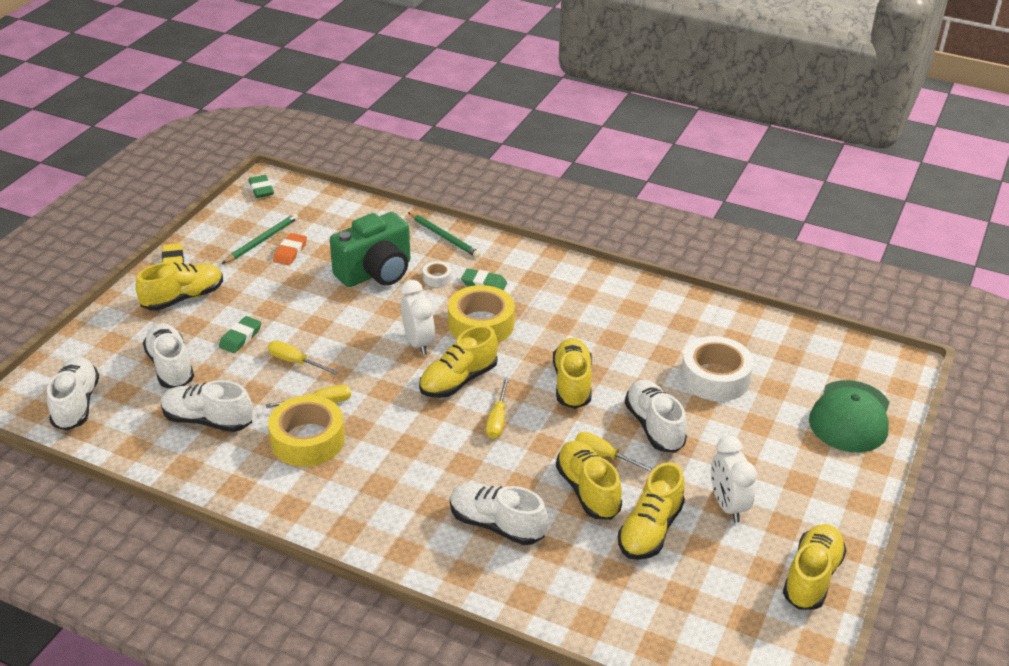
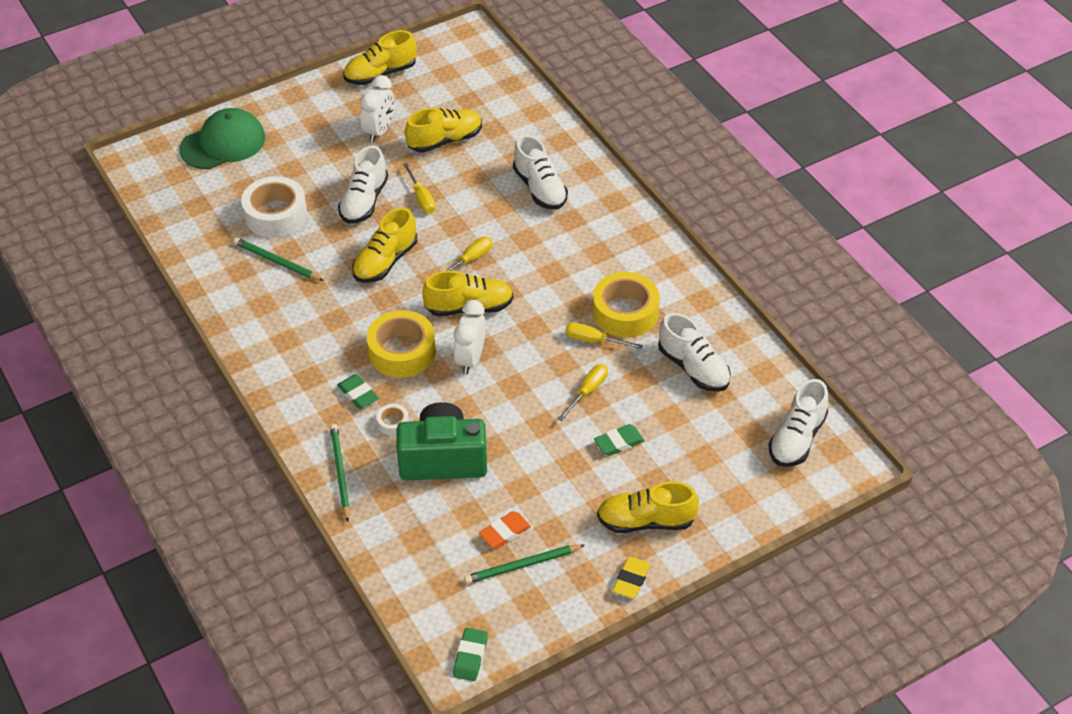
camera: 145 degrees left, 10 degrees up
(170, 367) = (698, 440): white shoe -> none
(295, 362) = (587, 391): yellow screwdriver -> yellow screwdriver turned 120 degrees counterclockwise
(587, 491) = (458, 181): yellow shoe -> none
(662, 342) = (276, 262): none -> green pencil

